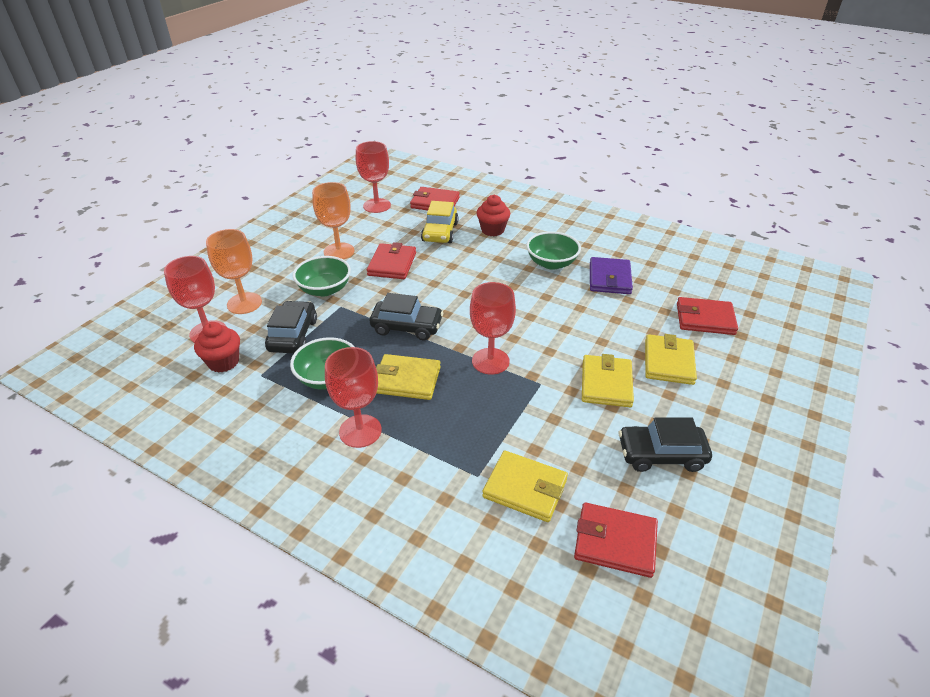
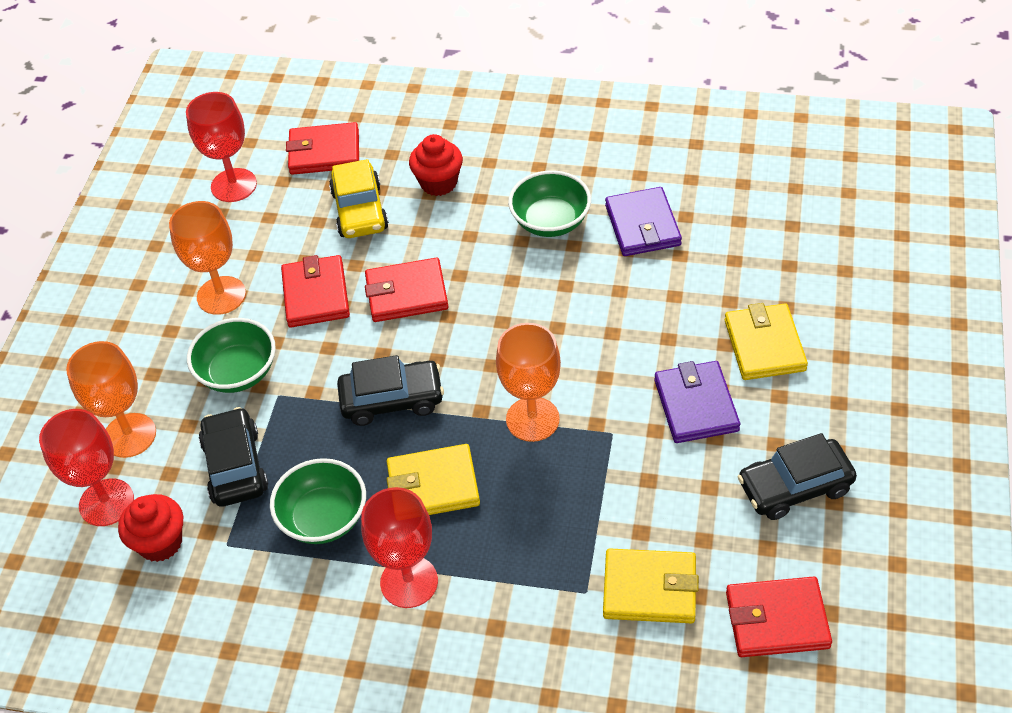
camera: 15 degrees left, 10 degrees up
(490, 361) = (532, 419): red goblet -> orange goblet
(606, 383) = (696, 405): yellow wallet -> purple wallet
(705, 319) = (791, 258): red wallet -> red wallet (406, 293)

